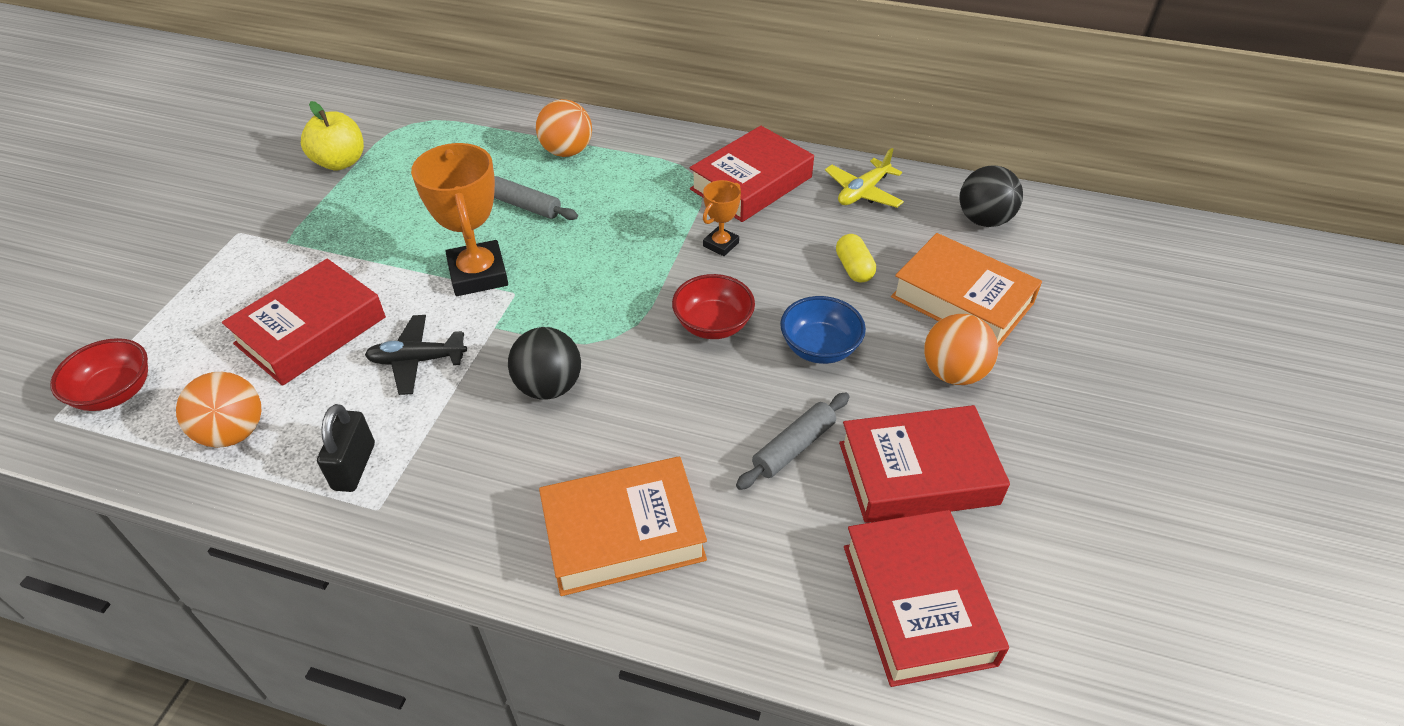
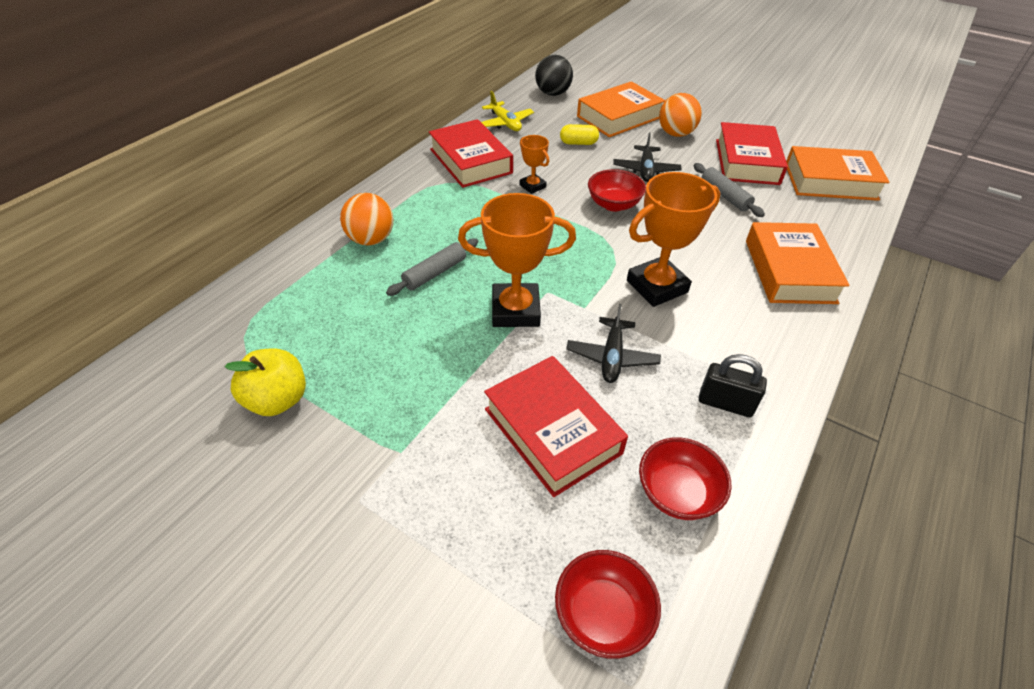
camera: 75 degrees left, 0 degrees up
(233, 432) = (677, 493): orange ball -> red bowl
(549, 386) = (657, 286): black ball -> orange trophy
(819, 348) = (645, 170): blue bowl -> black plane
(917, 603) = (830, 181): red book -> orange book

